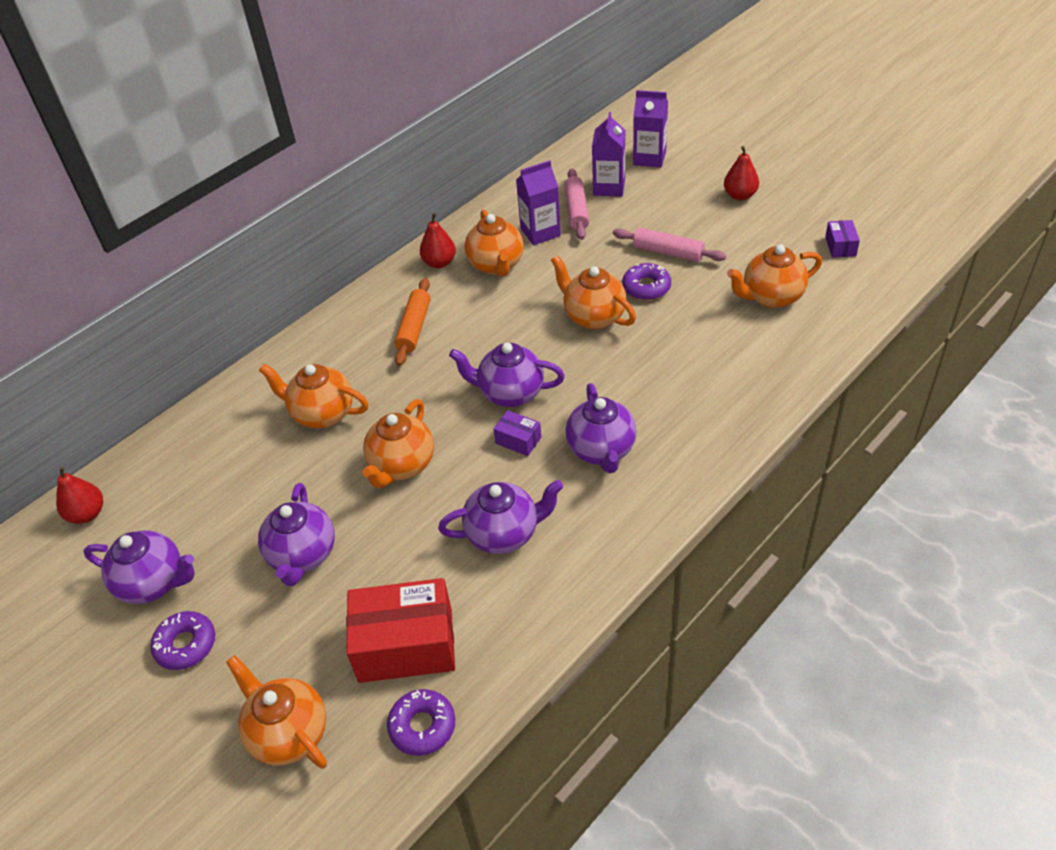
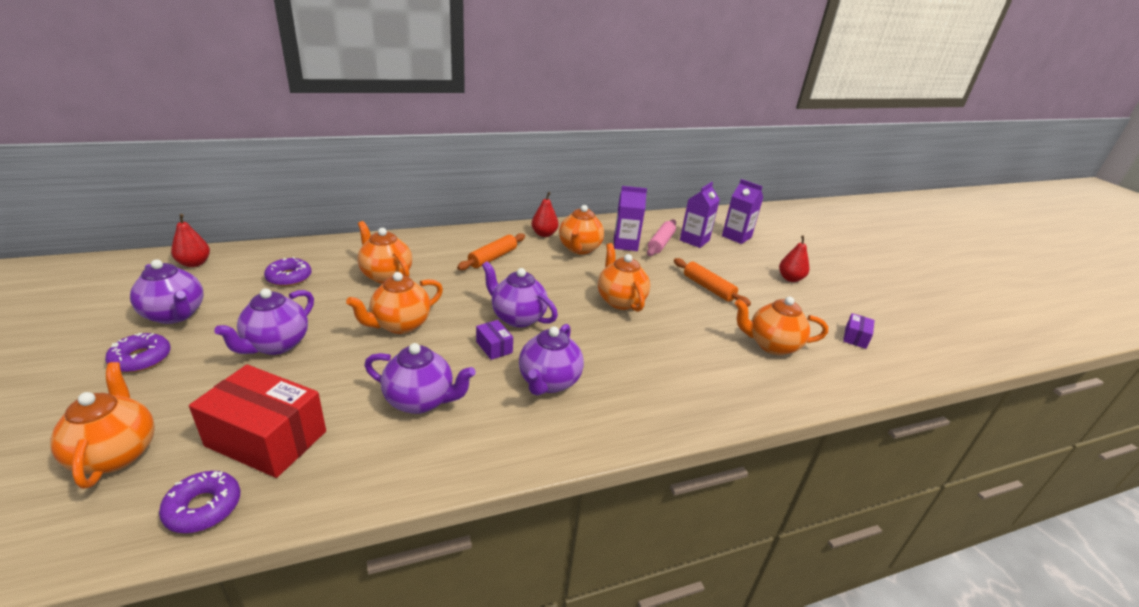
camera: 20 degrees right, 15 degrees down
(646, 287) = (674, 300): purple donut -> purple donut (289, 277)
(668, 252) = (708, 288): pink rolling pin -> orange rolling pin

